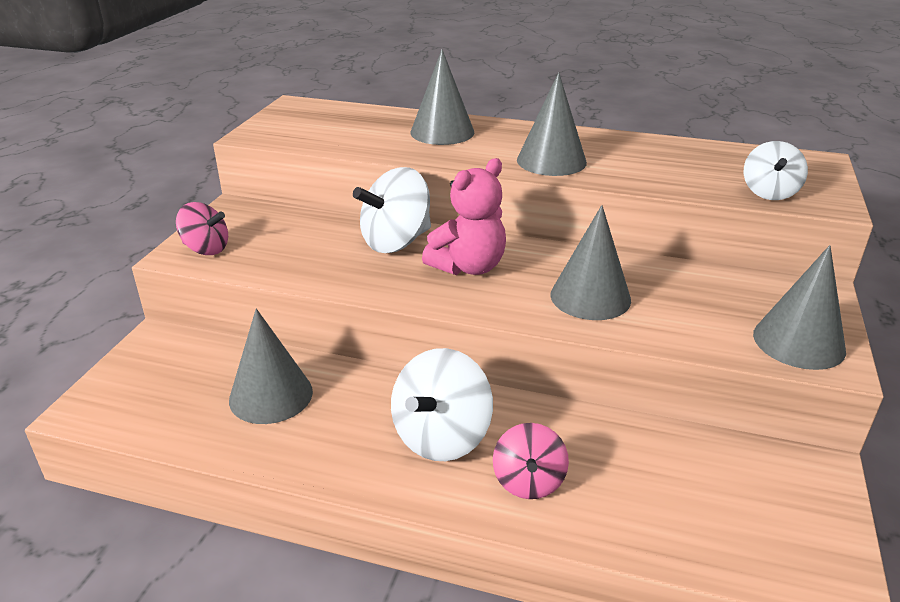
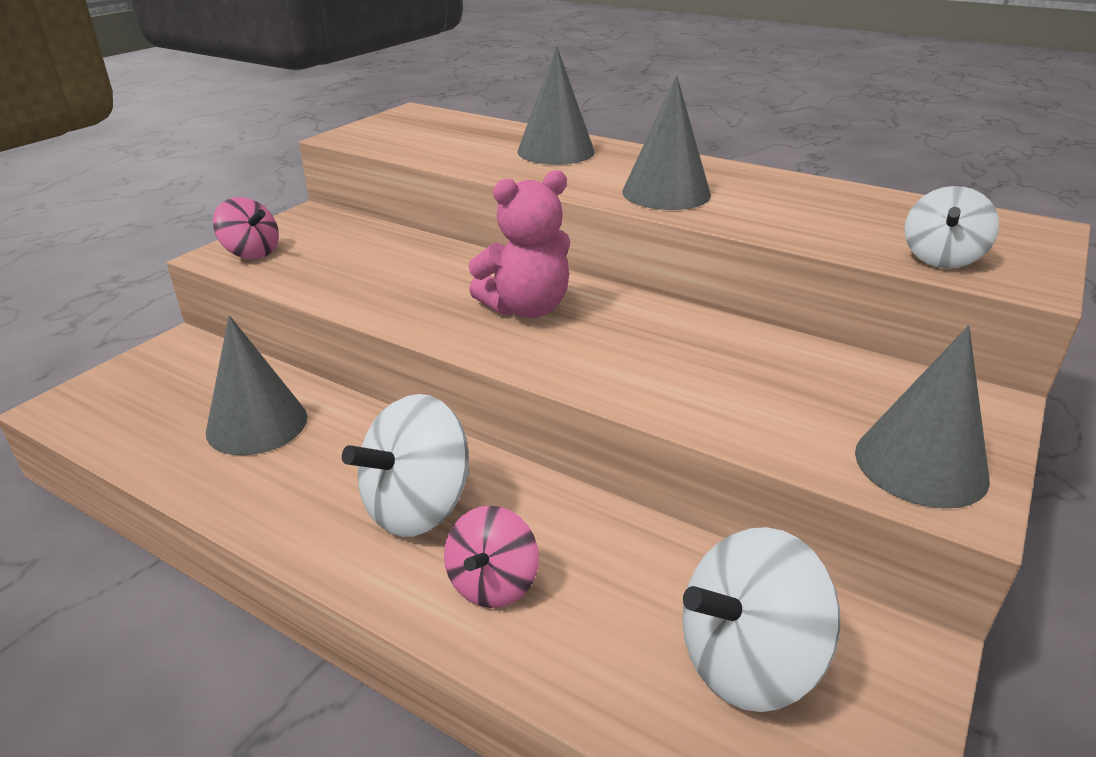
camera: 15 degrees right, 0 degrees up
(396, 242) = (460, 270): white spinning top -> white spinning top (747, 661)
(590, 297) = (657, 363): grey cone -> none

